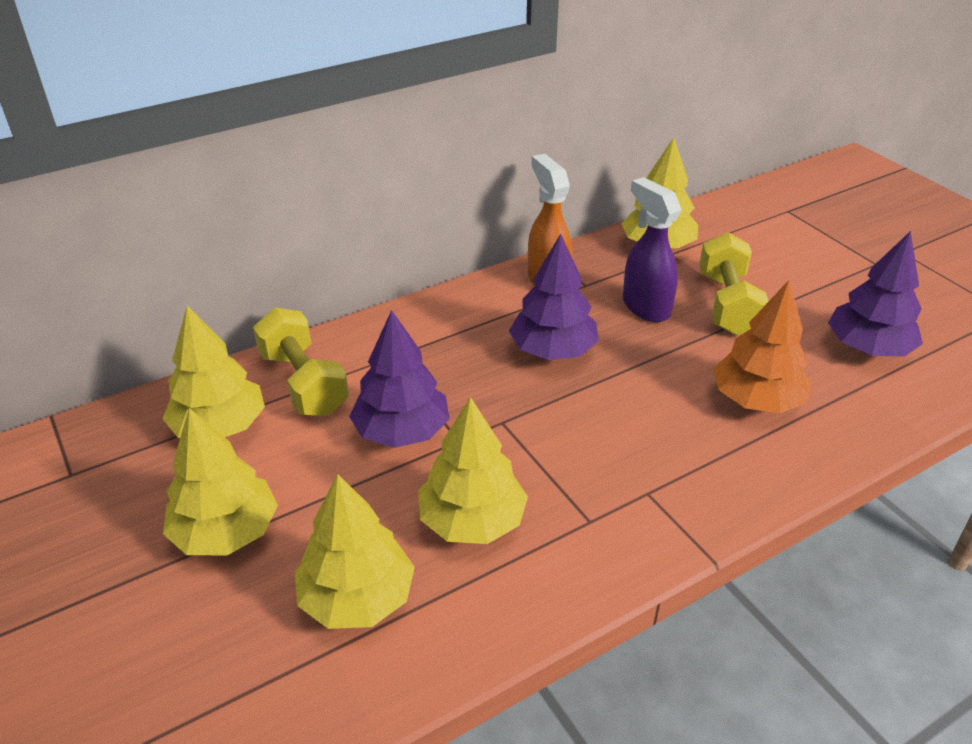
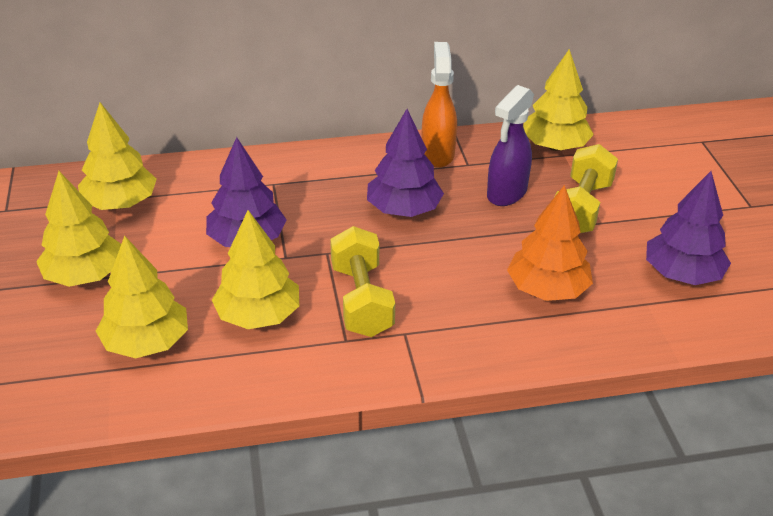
camera: 20 degrees right, 0 degrees up
(304, 383) = (197, 187): yellow dumbbell -> yellow dumbbell (361, 300)
(645, 307) = (506, 194): purple spray bottle -> purple spray bottle turned 135 degrees counterclockwise

